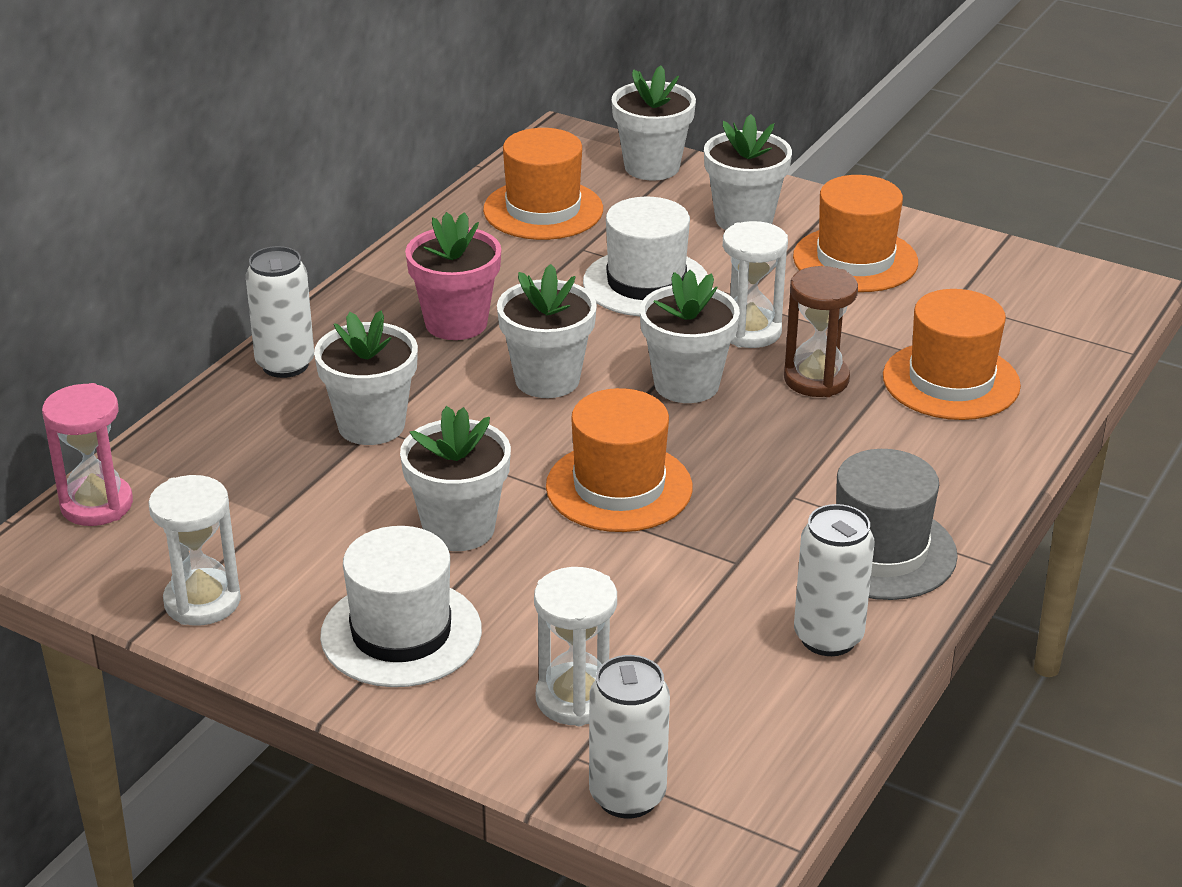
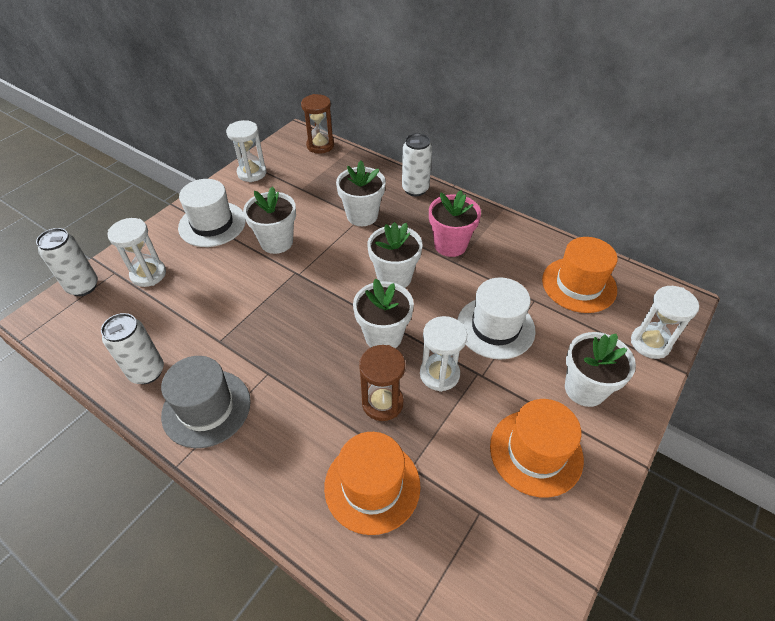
camera: 95 degrees right, 15 degrees up
(97, 505) = (320, 145): pink hourglass -> brown hourglass
(619, 487) = (294, 299): orange hat -> none
(652, 167) = (650, 343): white flower pot -> white hourglass

